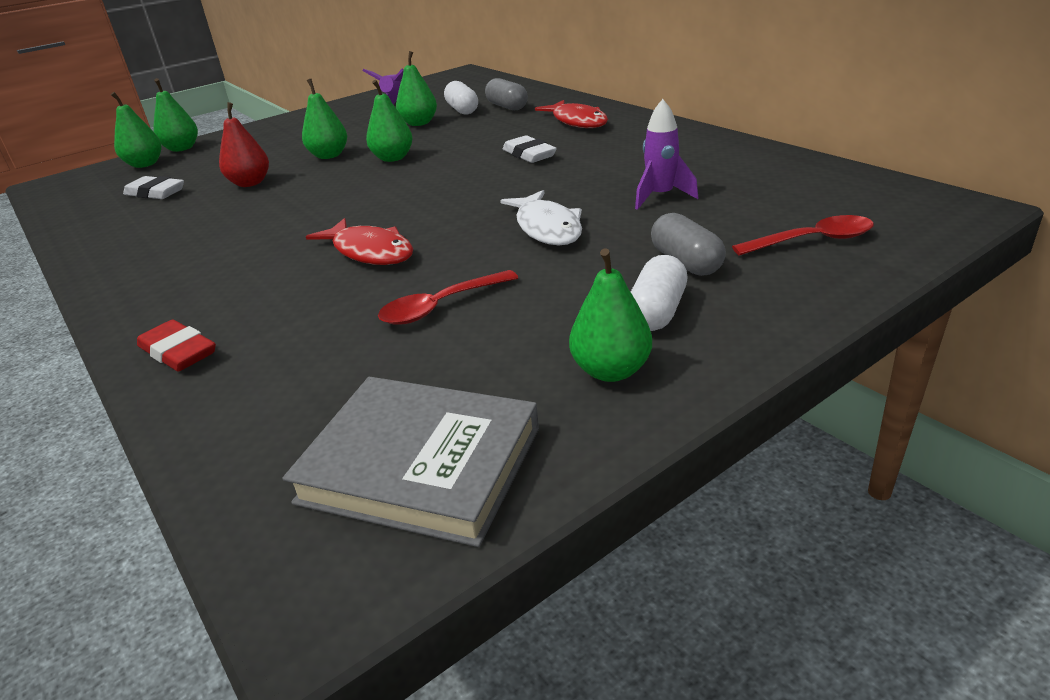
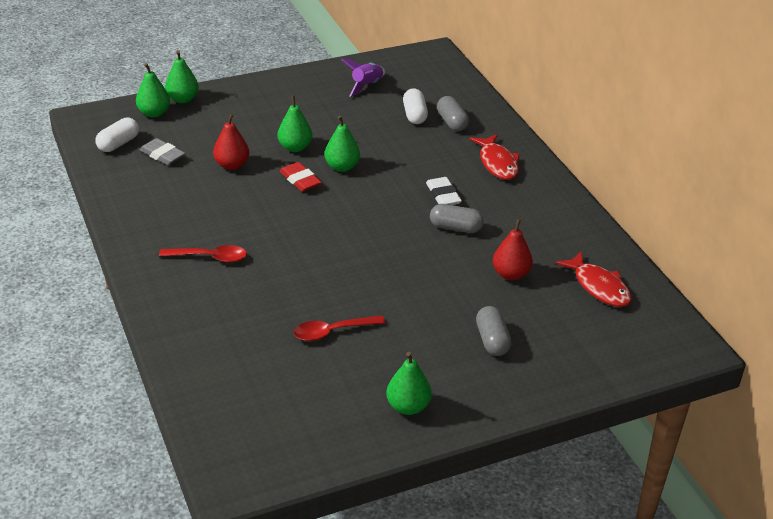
camera: 10 degrees right, 5 degrees up
(155, 193) = (162, 155): white eraser -> grey eraser
(178, 352) = (176, 322): red eraser -> red eraser (300, 180)
(370, 252) = (302, 269): red fish -> red fish (599, 287)
(419, 123) = (374, 124): green pear -> none
(421, 464) = (292, 433): grey book -> none
(547, 228) = (422, 282): white fish -> none
(561, 175) = (455, 228): none -> grey capsule
(656, 312) = (453, 374): white capsule -> white capsule (118, 144)
(660, 197) = (511, 274): purple rocket -> red pear
(812, 241) = (579, 346): red spoon -> red spoon (210, 257)

